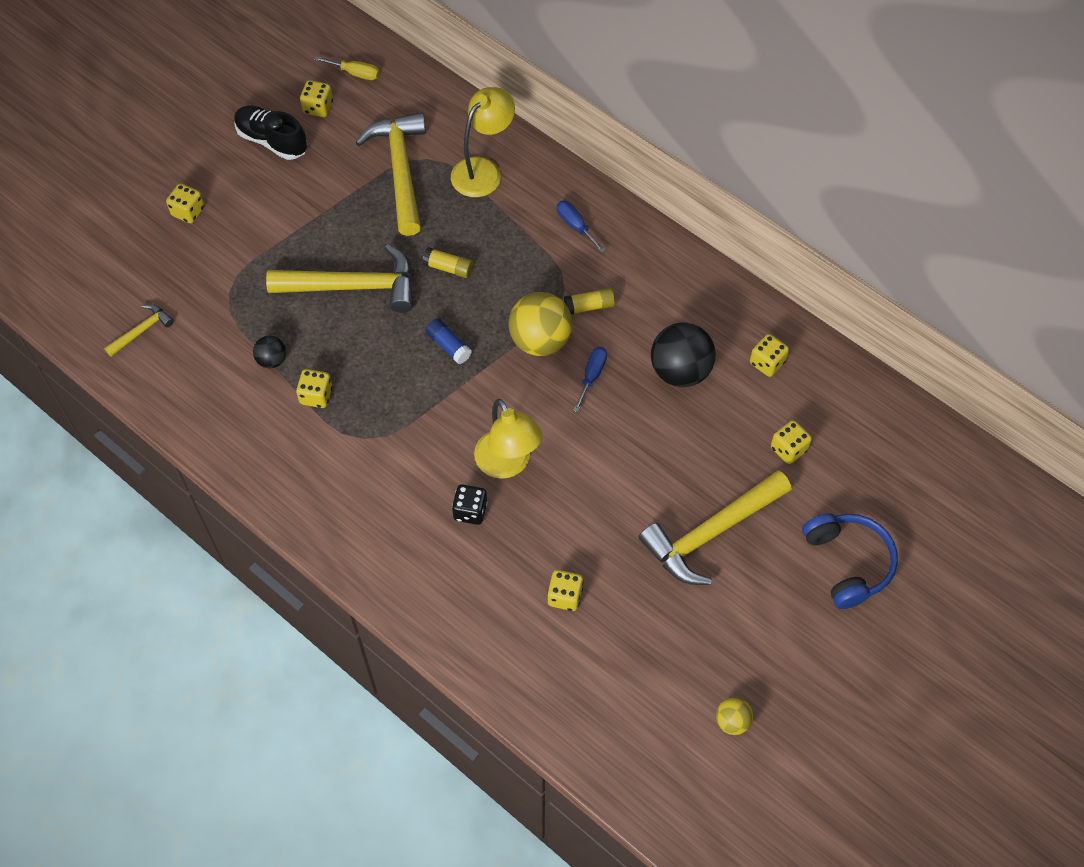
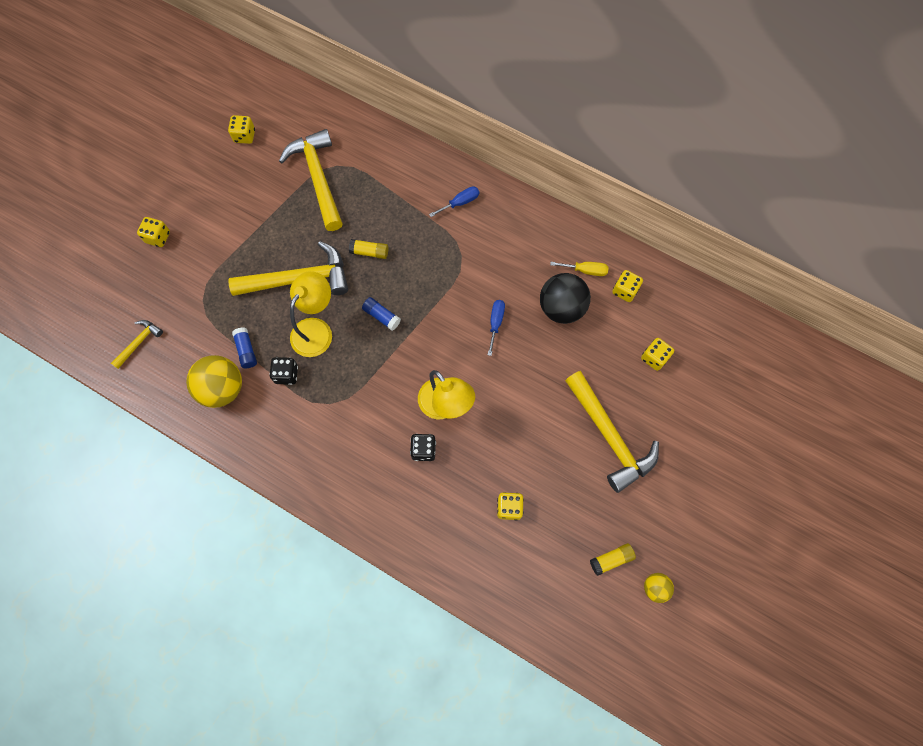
camera: 10 degrees left, 10 degrees up
(272, 141) = (213, 169): black shoe -> none
(272, 360) = (246, 350): black ball -> blue glue stick
(316, 396) = (286, 374): yellow dice -> black dice
(355, 73) = (268, 104): yellow screwdriver -> yellow screwdriver (585, 270)
(483, 170) = (381, 168): yellow lamp -> yellow lamp (316, 329)
(540, 340) = (451, 300): yellow ball -> yellow ball (222, 388)
(575, 226) = (460, 203): blue screwdriver -> blue screwdriver turned 105 degrees clockwise
(589, 306) = (483, 266): yellow glue stick -> yellow glue stick (611, 559)
(711, 533) = (609, 436): yellow hammer -> yellow hammer turned 75 degrees counterclockwise
(848, 563) = (716, 442): blue headphones -> none

